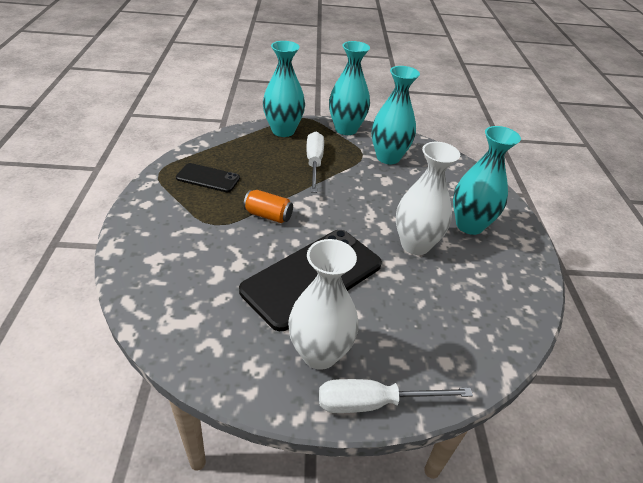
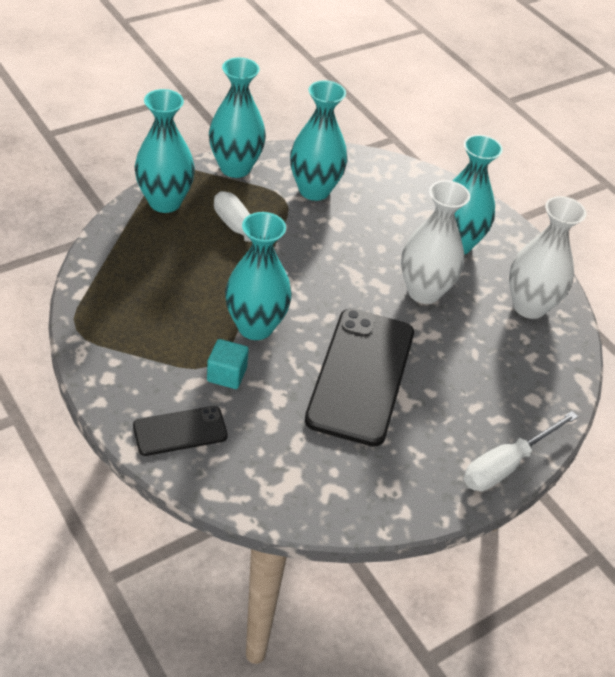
camera: 35 degrees left, 5 degrees up
(208, 178) = (143, 310): black phone -> black phone (180, 431)
(219, 234) = (227, 374): none -> turquoise cube
(268, 215) = (255, 327): orange can -> turquoise vase
(319, 353) = (430, 447): white vase -> white vase (529, 306)

